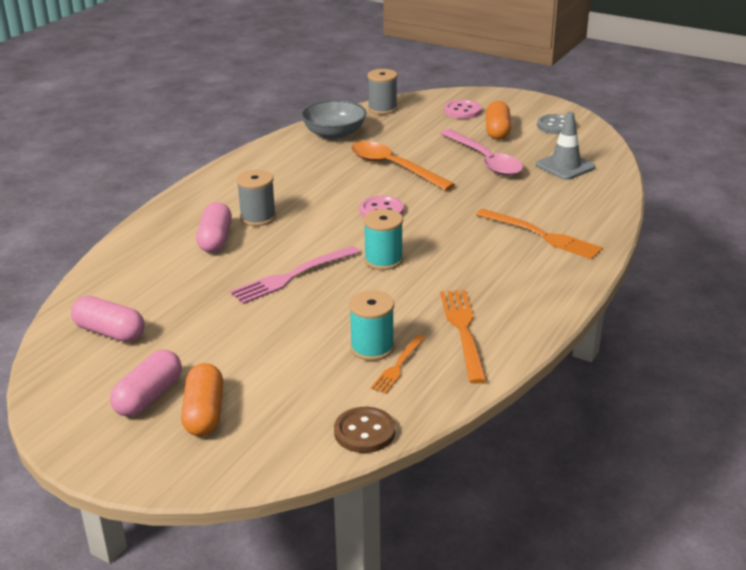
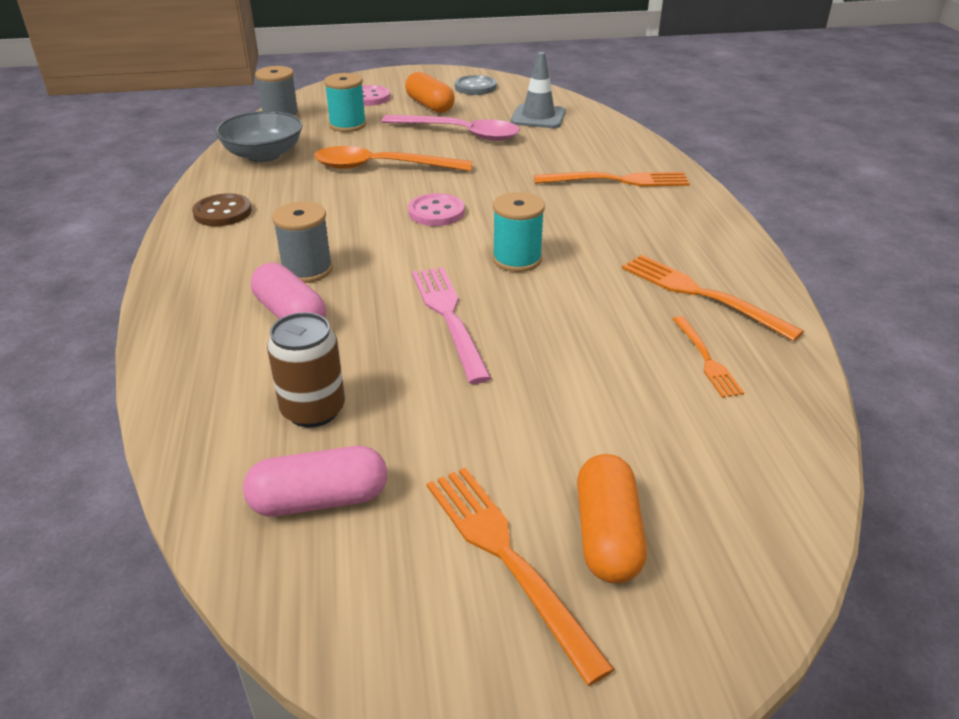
camera: 40 degrees left, 5 degrees up
(149, 396) = (507, 557): pink capsule -> orange fork
(161, 292) = (313, 410): none -> brown can
(204, 413) = (607, 535): orange capsule -> orange capsule turned 45 degrees clockwise
(292, 276) = (449, 317): pink fork -> pink fork turned 150 degrees clockwise
(364, 432) = (795, 448): brown button -> brown button (222, 212)
(372, 348) = (652, 353): turquoise spool -> turquoise spool (347, 125)

